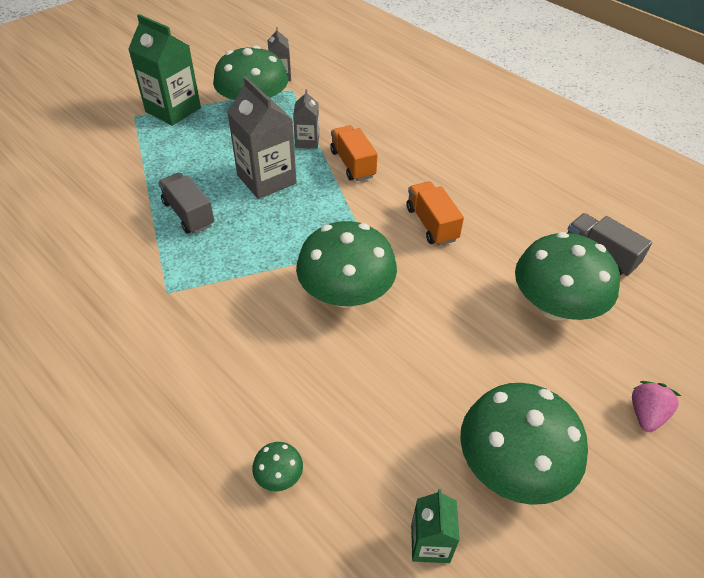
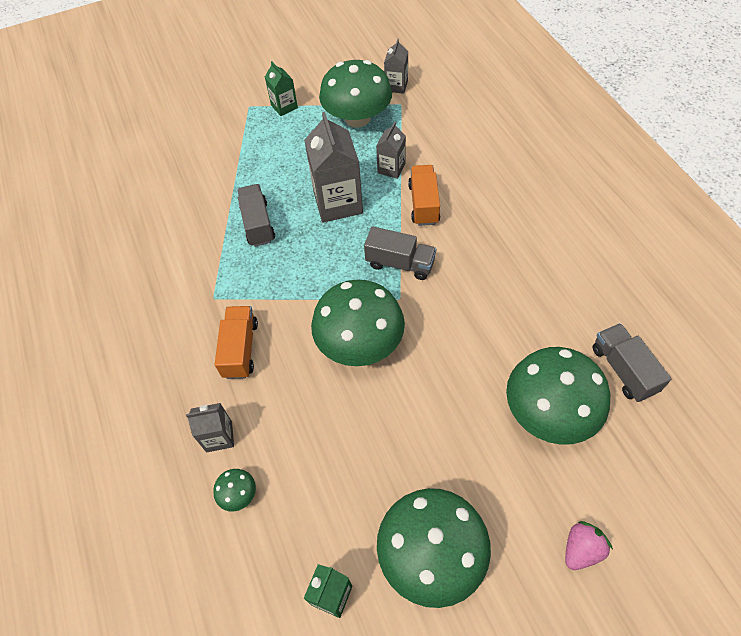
camera: 25 degrees right, 10 degrees up
(173, 110) = (284, 106): green carton -> green carton, size x0.54
(231, 424) = (219, 436): none -> grey carton
(354, 217) = (400, 263): none -> grey truck
(431, 224) = (470, 290): orange truck -> orange truck (240, 349)

